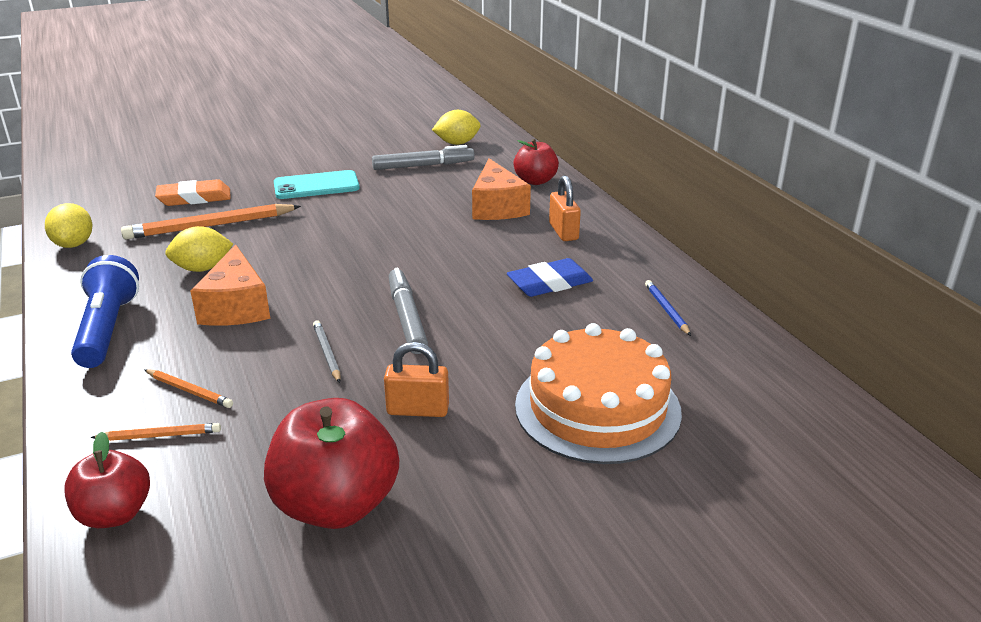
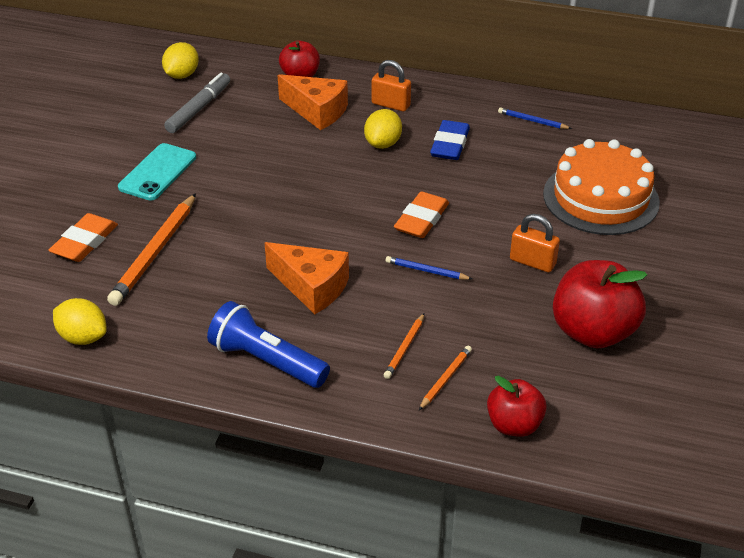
camera: 50 degrees left, 10 degrees up
(189, 391) = (404, 348): orange pencil -> orange pencil turned 135 degrees clockwise
(202, 268) = (227, 282): yellow lemon -> yellow lemon (383, 144)
(327, 353) = (426, 270): grey pencil -> blue pencil
(407, 318) = (421, 219): grey marker -> orange eraser
(418, 410) = (532, 262): orange padlock -> orange padlock turned 75 degrees clockwise

